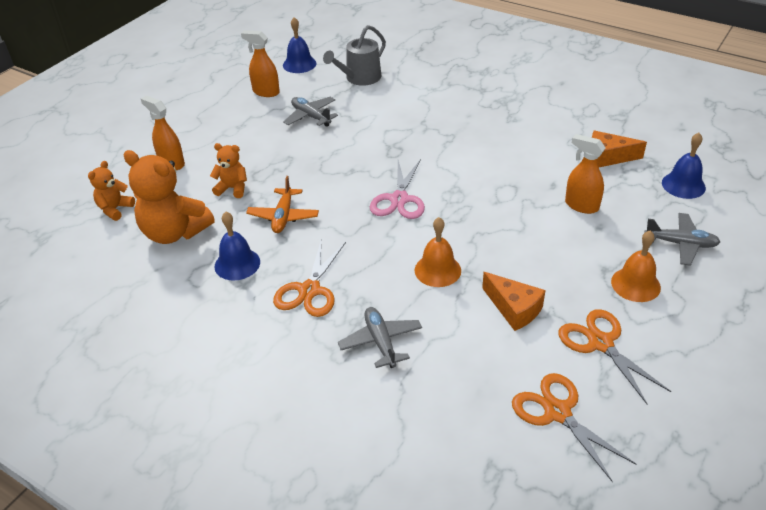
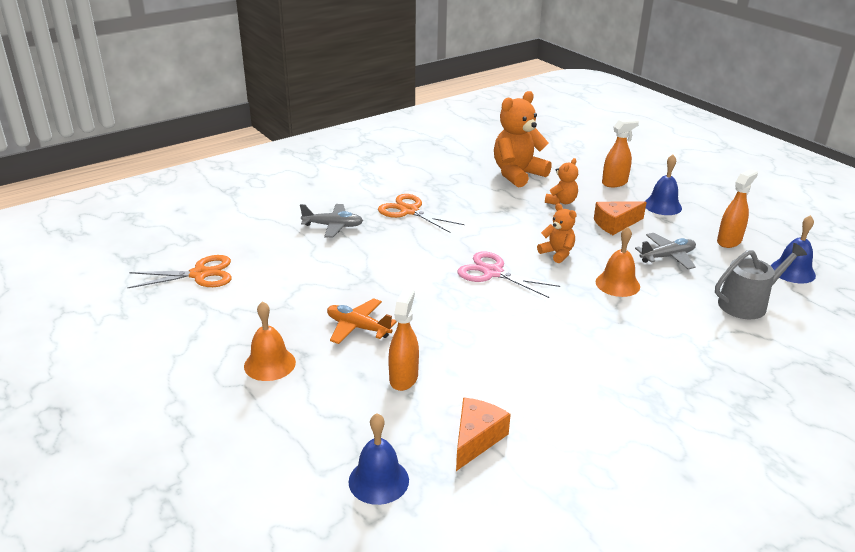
camera: 110 degrees right, 10 degrees down
(115, 209) = (562, 158): orange teddy bear -> orange teddy bear (557, 253)
(237, 264) = (462, 190): blue bell -> blue bell (662, 206)
(283, 216) = (507, 216): orange plane -> orange plane (358, 327)
(360, 78) = (747, 304): grey watering can -> grey watering can turned 90 degrees clockwise
(437, 270) = (383, 267): orange bell -> orange bell (617, 284)
(514, 309) = (307, 288): orange cheese -> orange cheese (615, 224)
(581, 205) = (403, 378): orange spray bottle -> orange spray bottle turned 45 degrees counterclockwise
(600, 343) = (232, 316): orange scissors -> none
(681, 244) = (290, 422): grey plane -> none

